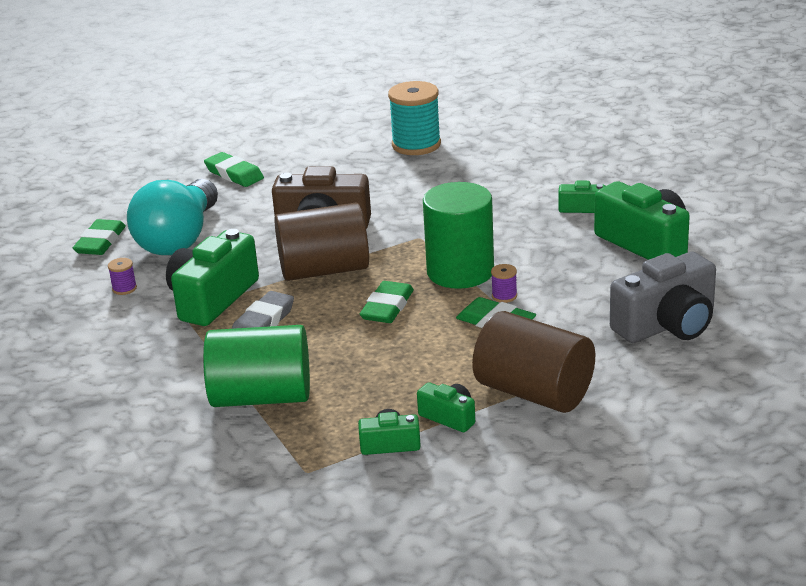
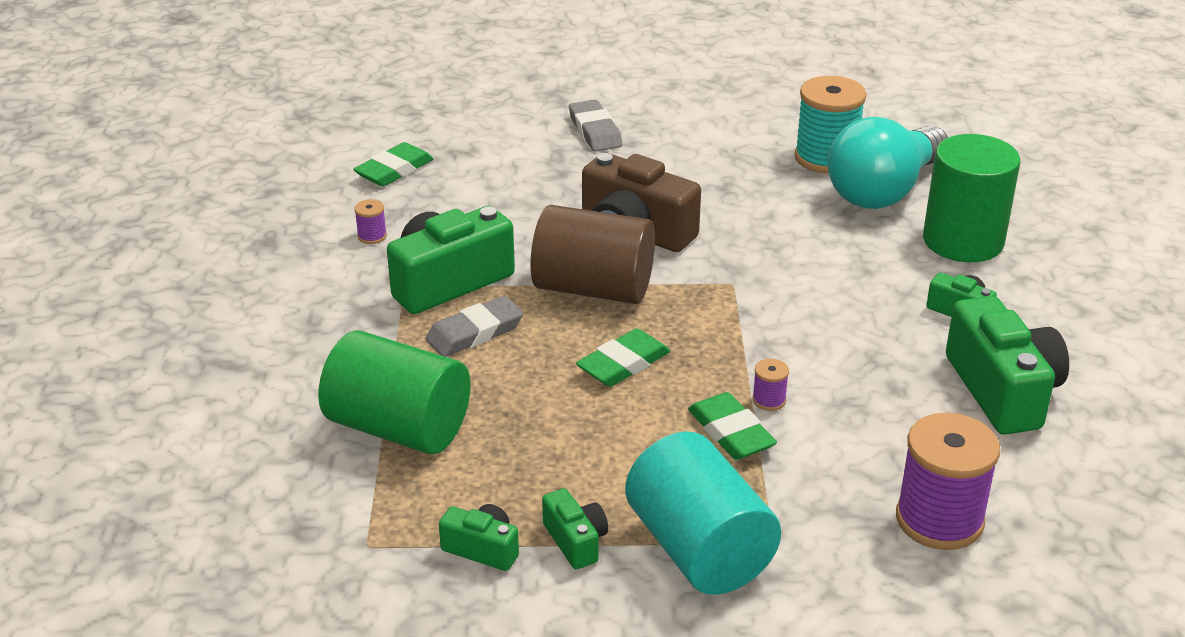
camera: 25 degrees right, 5 degrees up
(179, 239) = (475, 194): turquoise light bulb -> turquoise light bulb (884, 190)
(234, 174) = (595, 131): green eraser -> grey eraser
(460, 272) = (743, 347): green cylinder -> green cylinder (963, 241)
(534, 392) = (699, 549): brown cylinder -> turquoise cylinder
(667, 325) = (939, 520): grey camera -> purple spool

